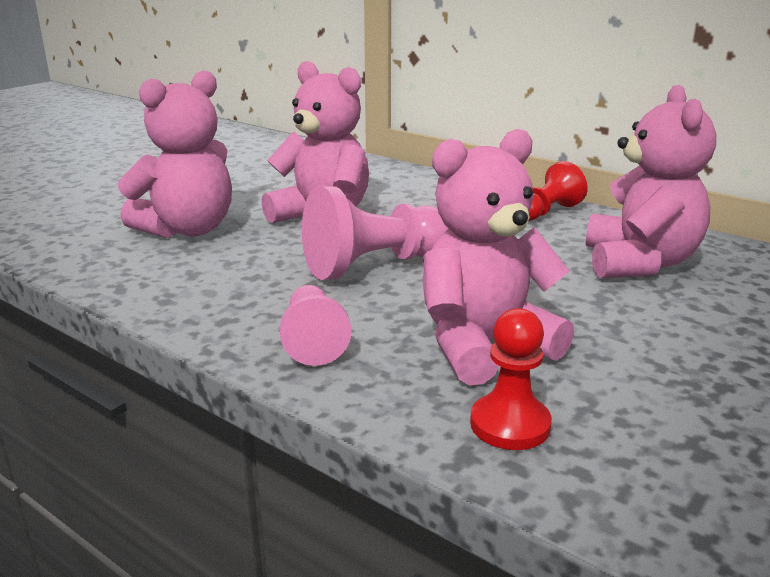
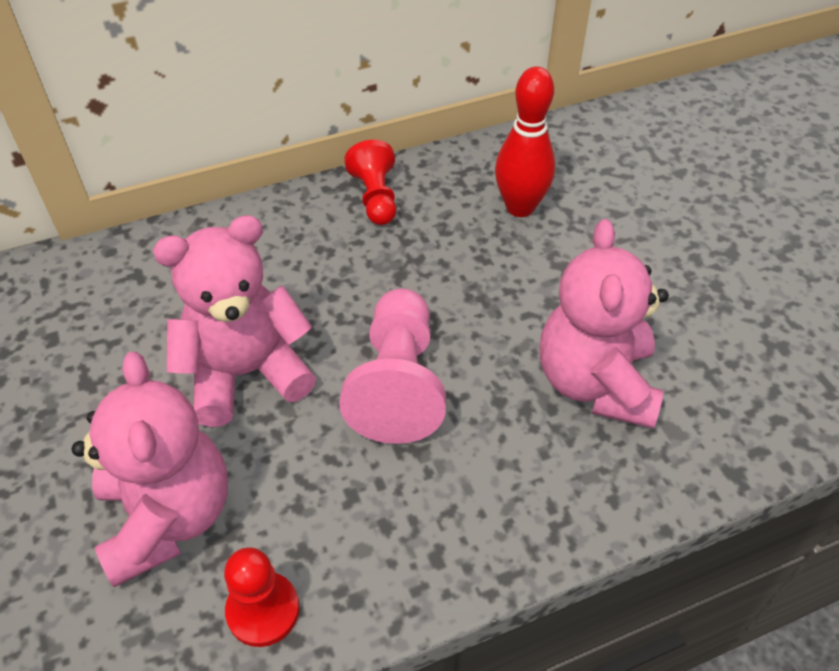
camera: 60 degrees left, 25 degrees up
(313, 341) = (522, 498): pink pawn -> none
(510, 424) = (711, 427): red pawn -> red pawn (263, 610)
(639, 263) = (520, 207): pink teddy bear -> red bowling pin

